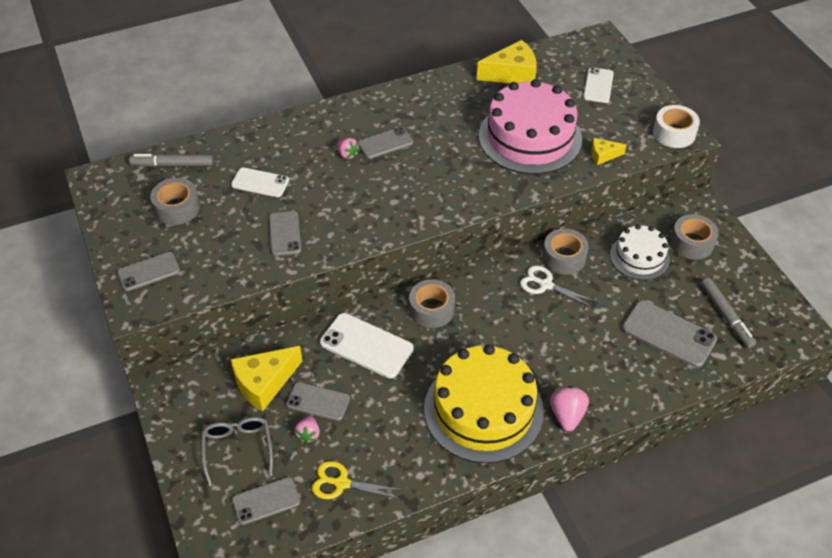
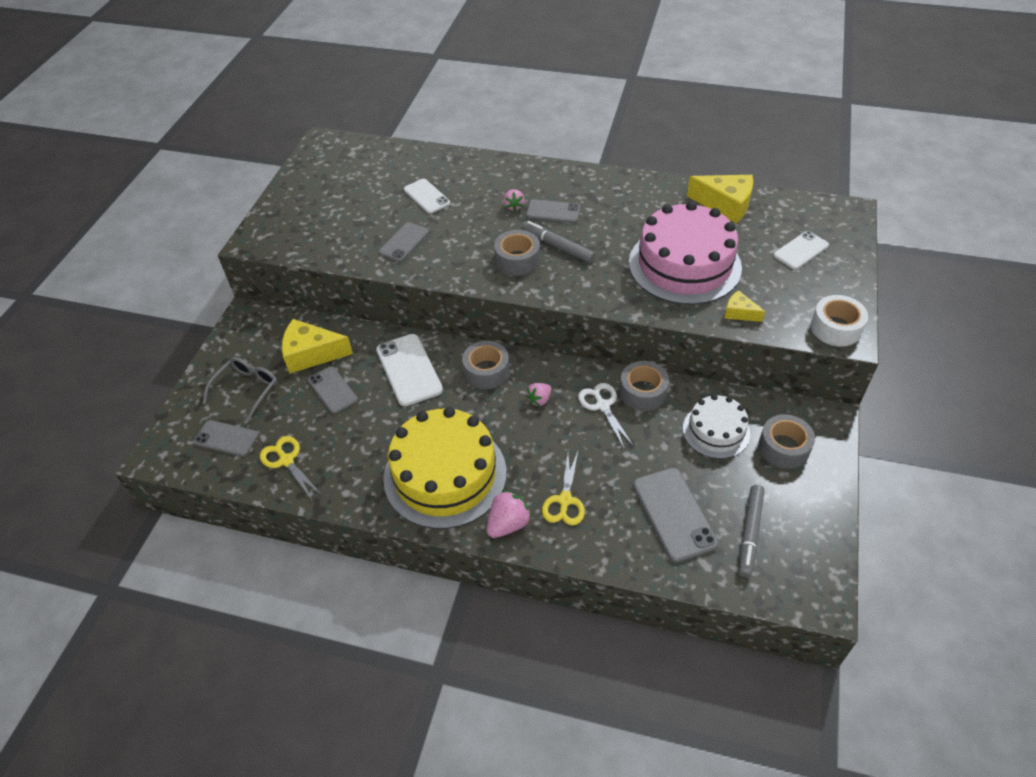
camera: 40 degrees right, 0 degrees up
(149, 272) = (286, 221): grey phone -> none
(172, 165) = (381, 155): grey marker -> grey marker (557, 246)
(177, 208) = (351, 187): grey tape -> grey tape (517, 260)
(308, 434) = (301, 409): pink strawberry -> pink strawberry (539, 400)
(589, 372) = (565, 500): none -> yellow scissors

